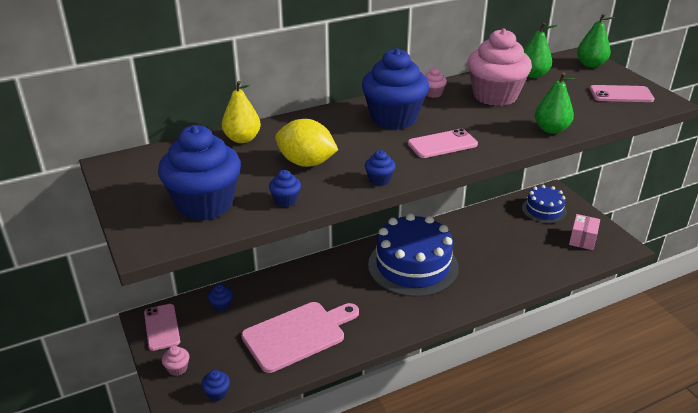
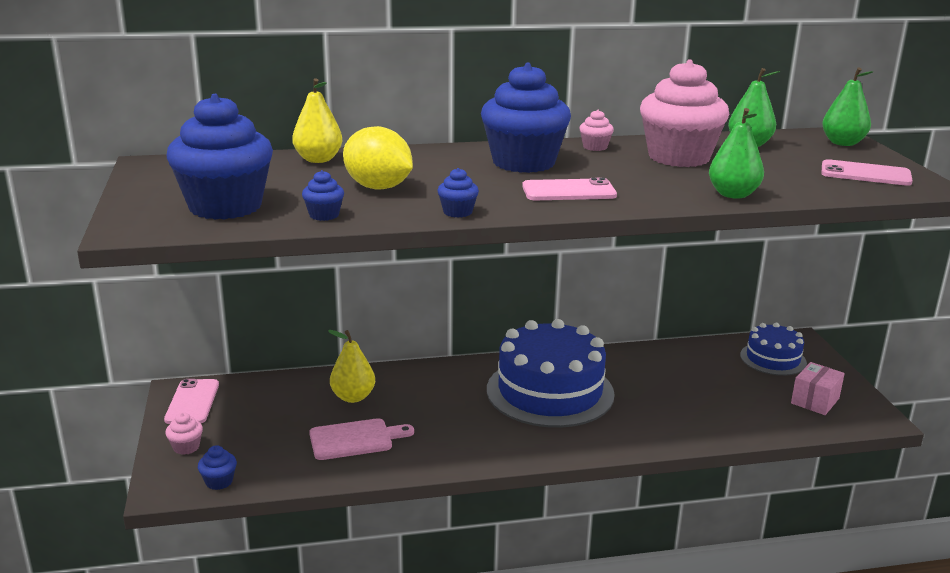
camera: 15 degrees right, 10 degrees down
(221, 305) = (277, 392): blue cupcake -> none
(279, 298) = (353, 397): none -> yellow pear
(298, 335) = (355, 439): pink cutting board -> pink cutting board, size x0.62

